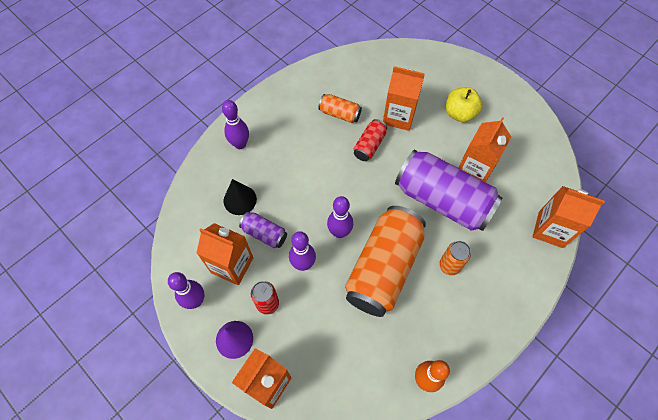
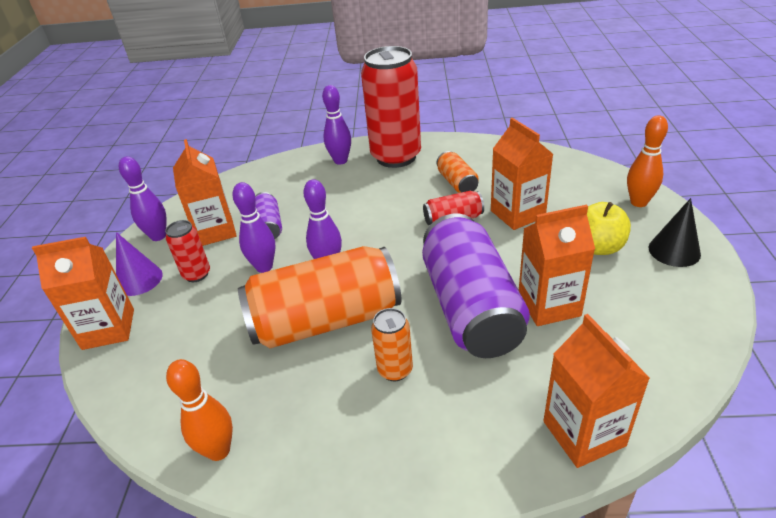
camera: 50 degrees right, 25 degrees down
(240, 200) = (286, 194): black cone -> black cone (674, 251)
(275, 115) = (396, 157): none -> red can
(449, 65) = (638, 202): none -> orange bowling pin

